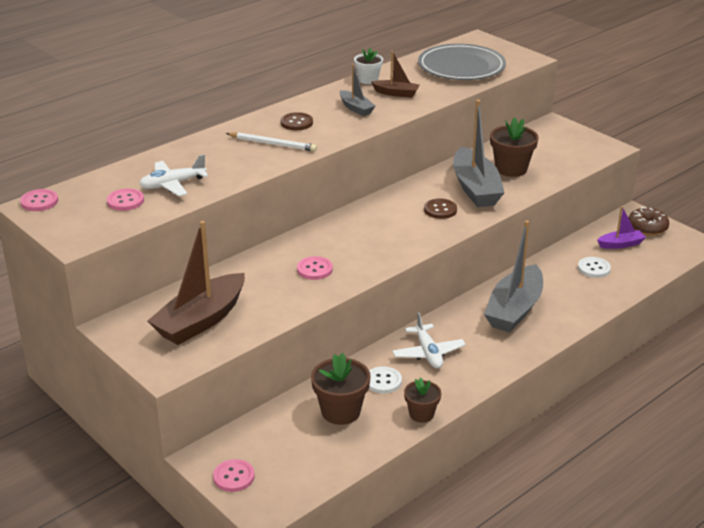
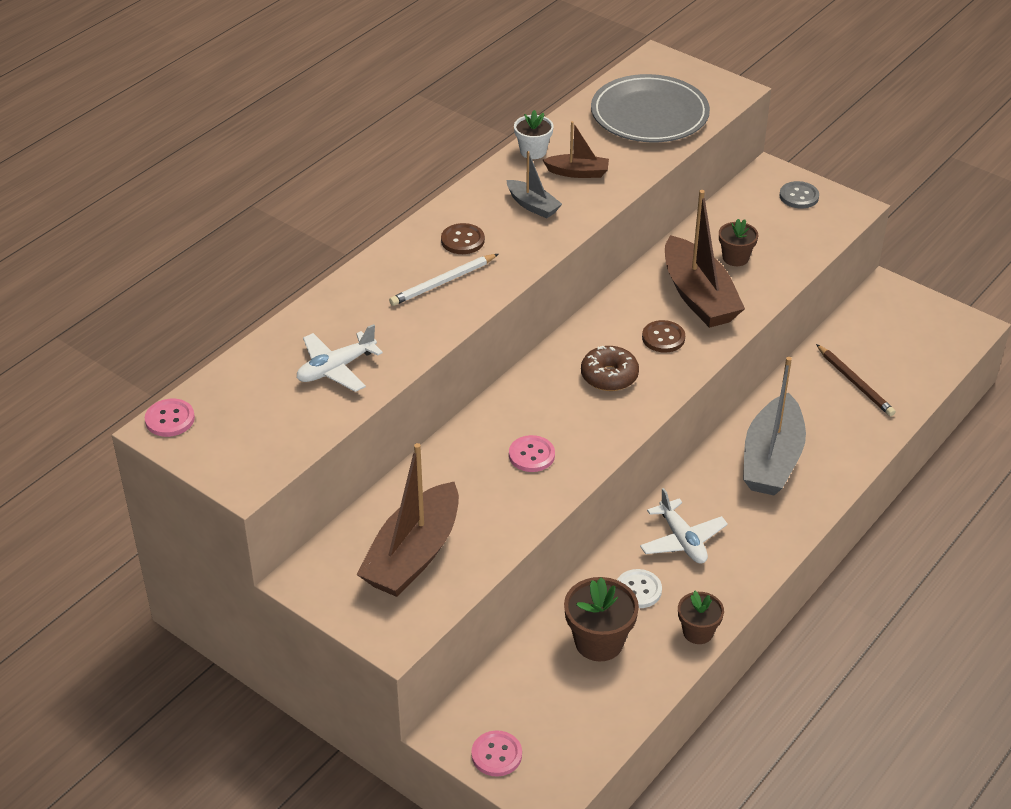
camera: 10 degrees left, 10 degrees up
(125, 201) = (284, 404): pink button -> none
(272, 144) = (443, 282): white pencil -> white pencil turned 135 degrees clockwise
(475, 188) = (698, 296): grey boat -> brown boat
(511, 169) = (735, 258): brown flower pot -> brown flower pot, size x0.63
(571, 138) = (799, 196): none -> grey button
(594, 268) = (854, 383): white button -> brown pencil
(620, 244) = (880, 340): purple boat -> none
(647, 227) = (907, 309): brown donut -> brown donut (609, 376)

